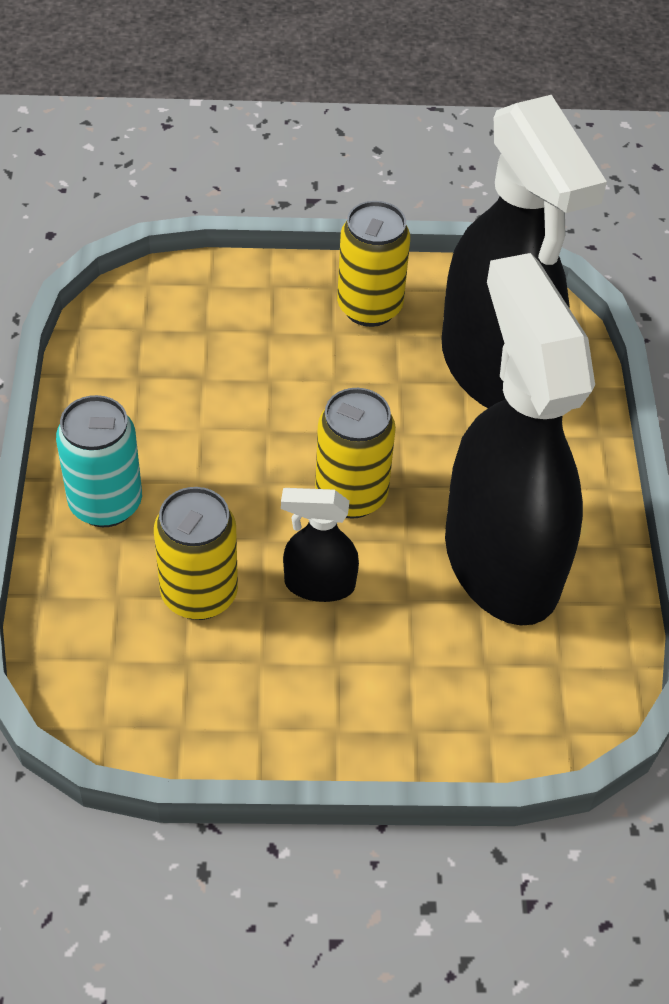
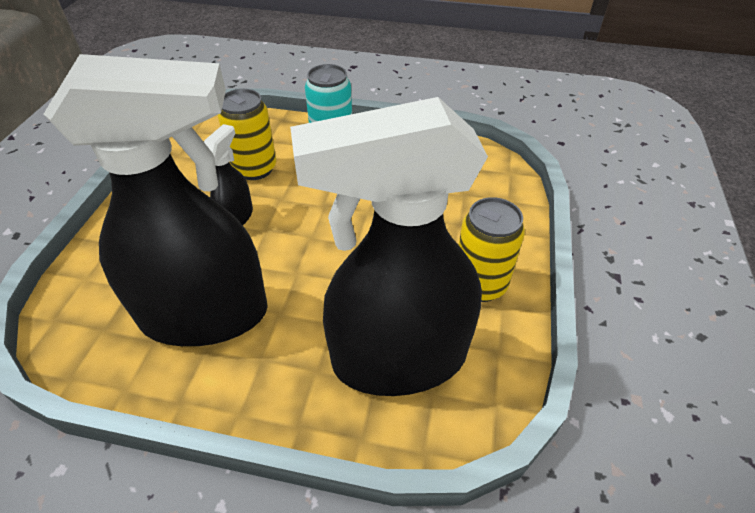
camera: 105 degrees right, 5 degrees down
(351, 495) = (298, 243): yellow can -> none

